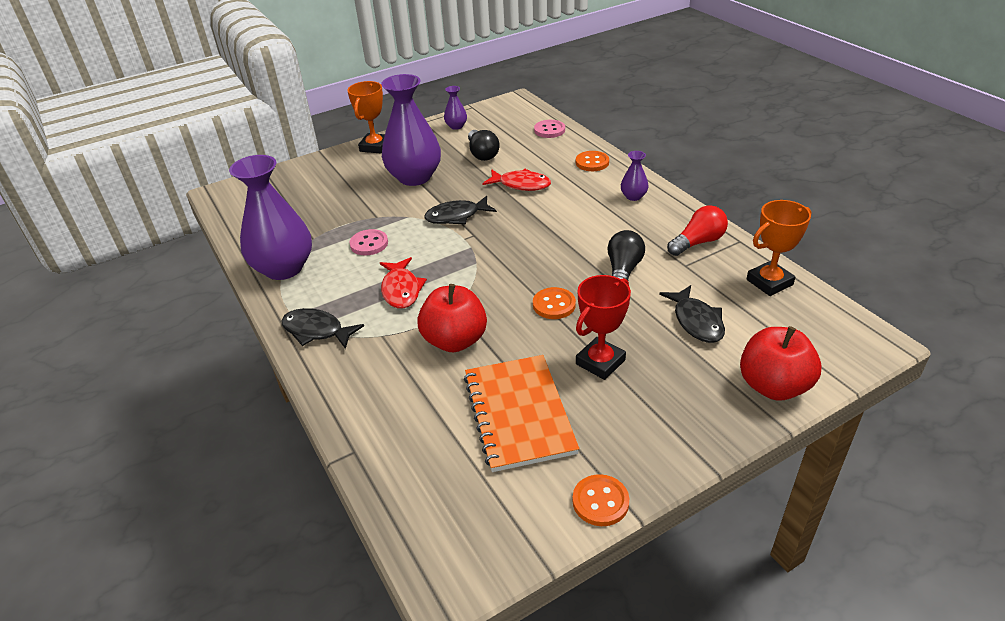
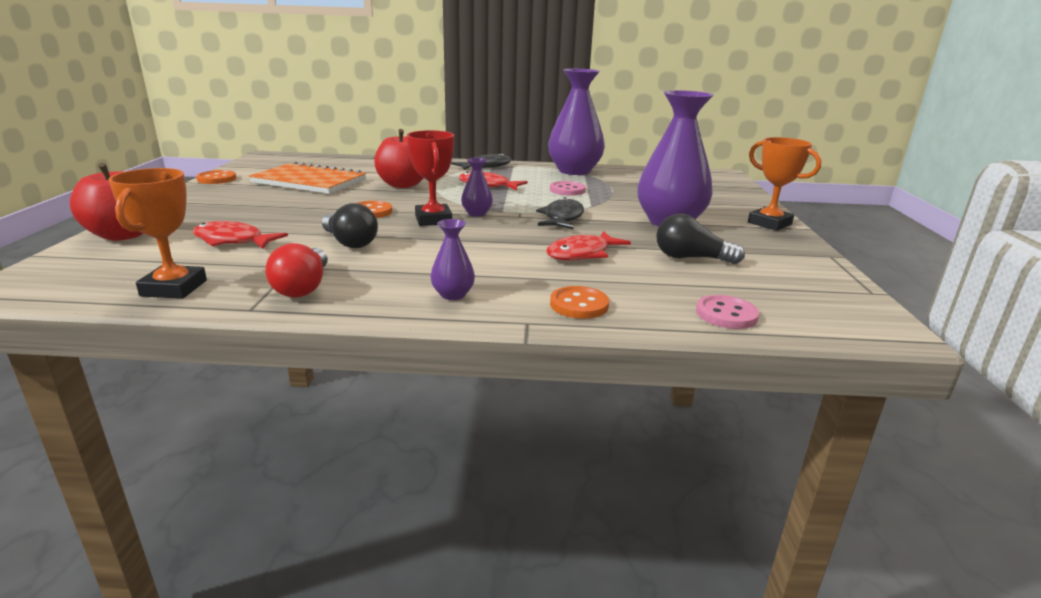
camera: 120 degrees right, 15 degrees down
(456, 126) = (798, 267): purple vase -> purple vase (477, 213)
(600, 362) = (288, 205): red trophy -> red trophy (433, 220)
(696, 321) = (233, 241): black fish -> red fish

